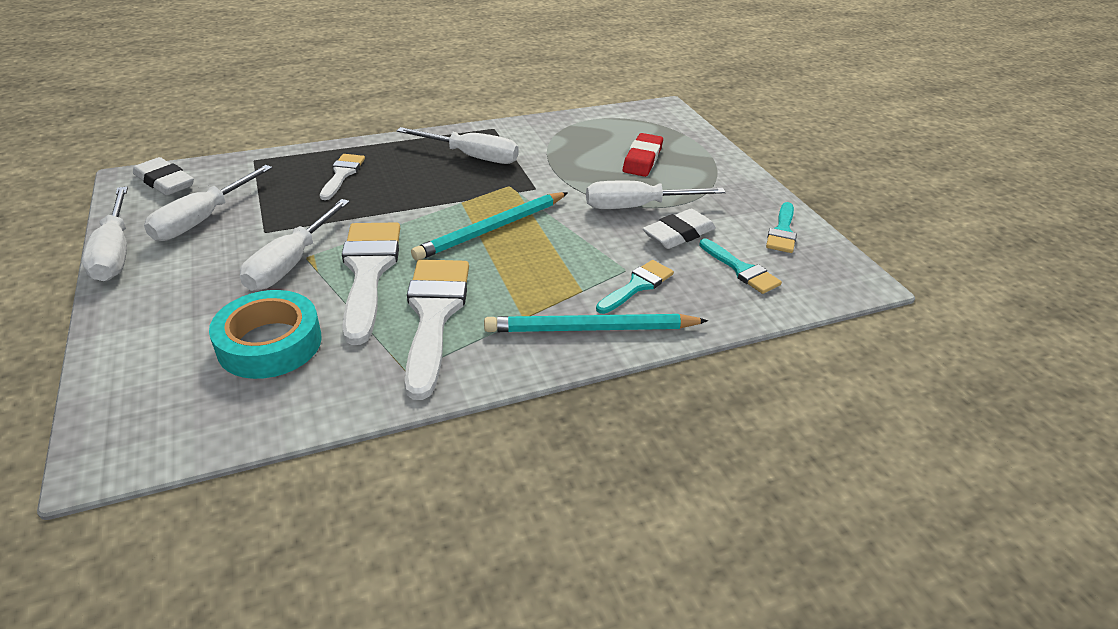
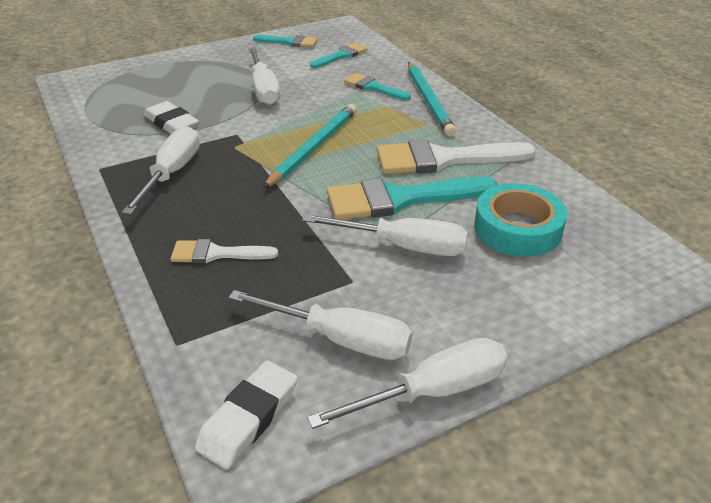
camera: 95 degrees left, 0 degrees up
(368, 271) = (400, 199): white brush -> turquoise brush
(492, 229) = (313, 148): turquoise pencil -> turquoise pencil turned 105 degrees counterclockwise
(642, 159) = (179, 88): red eraser -> none
(678, 234) = (301, 74): white eraser -> white eraser (171, 123)

